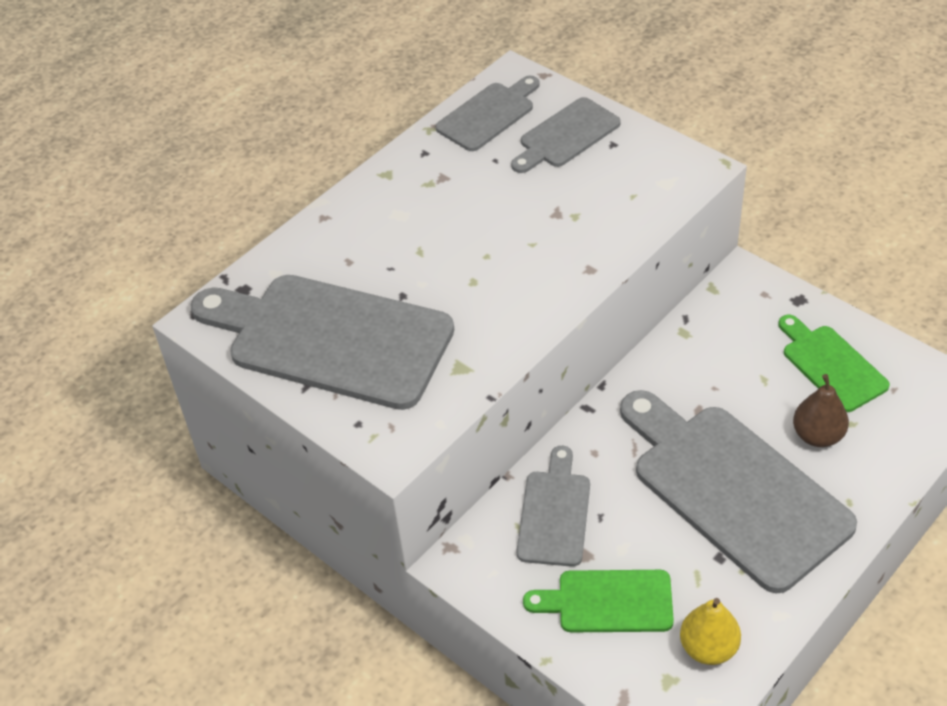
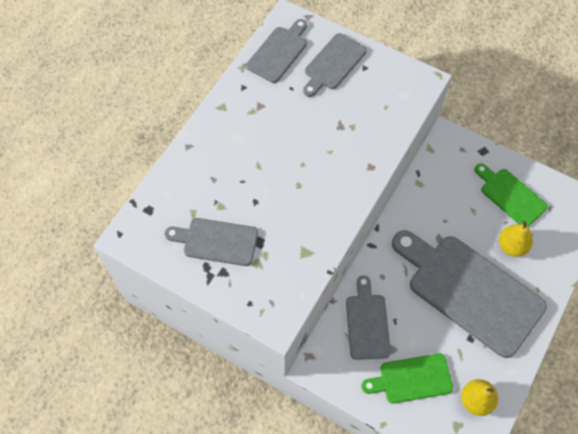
camera: 15 degrees left, 15 degrees up
(331, 339) = (216, 241): grey cutting board -> grey cutting board, size x0.52
(817, 435) = (511, 246): brown pear -> yellow pear

